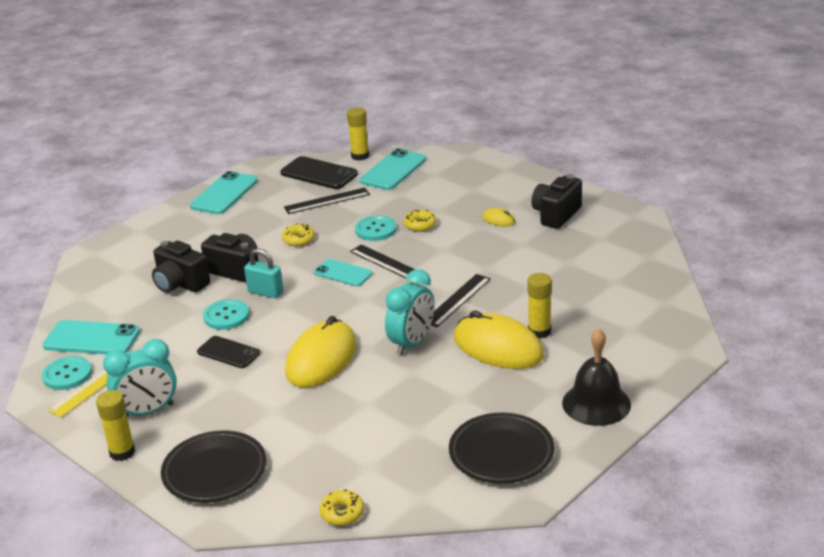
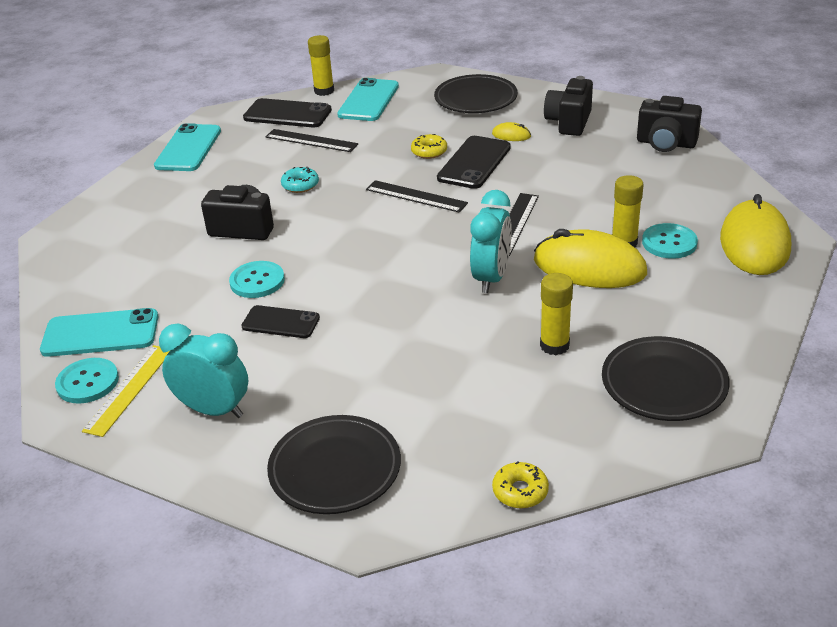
camera: 15 degrees left, 5 degrees up
(122, 452) = (204, 467): yellow glue stick -> yellow glue stick (554, 345)
(148, 411) = (213, 410): turquoise clock -> turquoise clock turned 120 degrees counterclockwise
(180, 284) = (183, 253): black camera -> black camera (666, 143)
(265, 292) = (291, 248): turquoise padlock -> none
(298, 239) = (300, 185): yellow donut -> turquoise donut
(321, 359) = (396, 312): yellow mouse -> yellow mouse (754, 243)
(327, 201) = (311, 141): black ruler -> black ruler turned 60 degrees clockwise
(343, 273) = (370, 214): turquoise phone -> none
(375, 229) = (382, 163): turquoise button -> turquoise button (669, 243)
(453, 241) = (474, 163): none -> black phone
(486, 181) = (475, 99): none -> black plate
(596, 403) = (733, 310): black bell -> none

